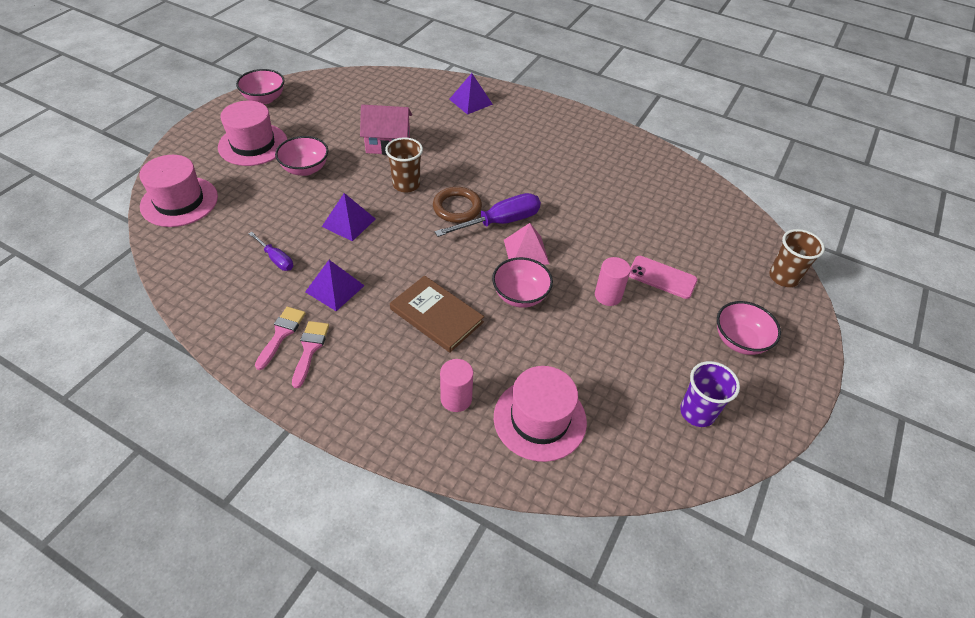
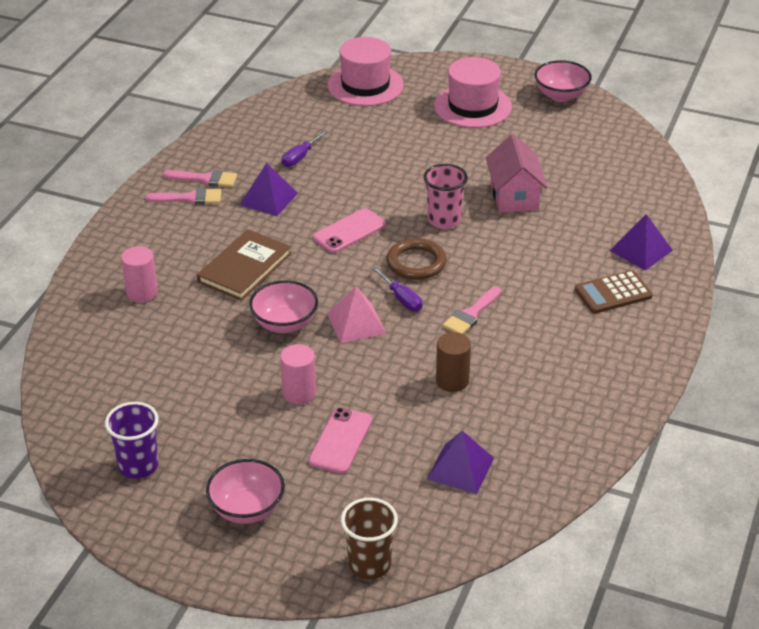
camera: 85 degrees right, 10 degrees down
(305, 169) = (444, 147): pink bowl -> none
(348, 222) = (367, 191): purple pyramid -> purple pyramid (460, 468)
(403, 240) = (349, 231): none -> pink phone
(406, 184) = (444, 220): brown cup -> pink cup
(500, 222) = (401, 298): purple screwdriver -> purple screwdriver, size x0.56
(514, 121) = (613, 293): none -> brown calculator
(525, 189) = (471, 314): none -> pink brush
(540, 419) = (122, 349): pink hat -> none
(598, 210) = (452, 381): none -> brown cylinder

